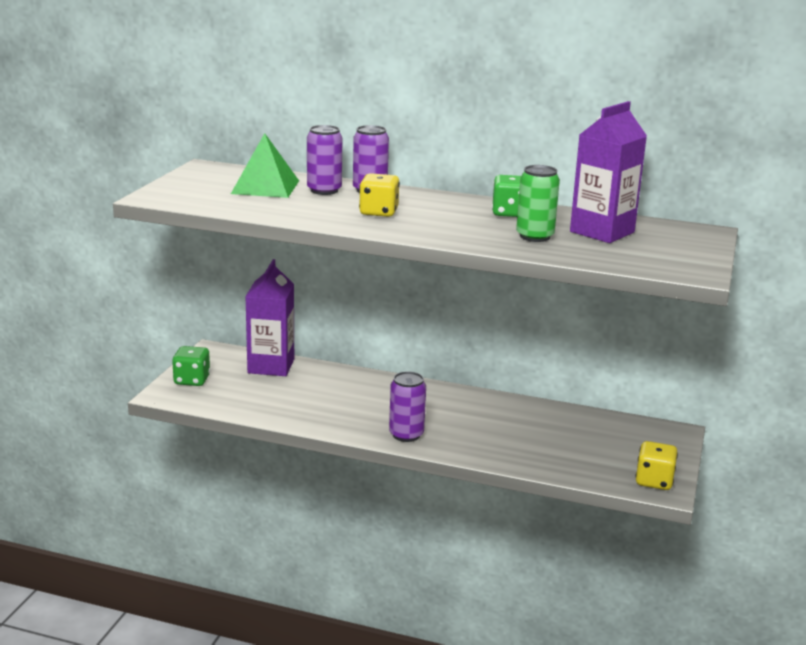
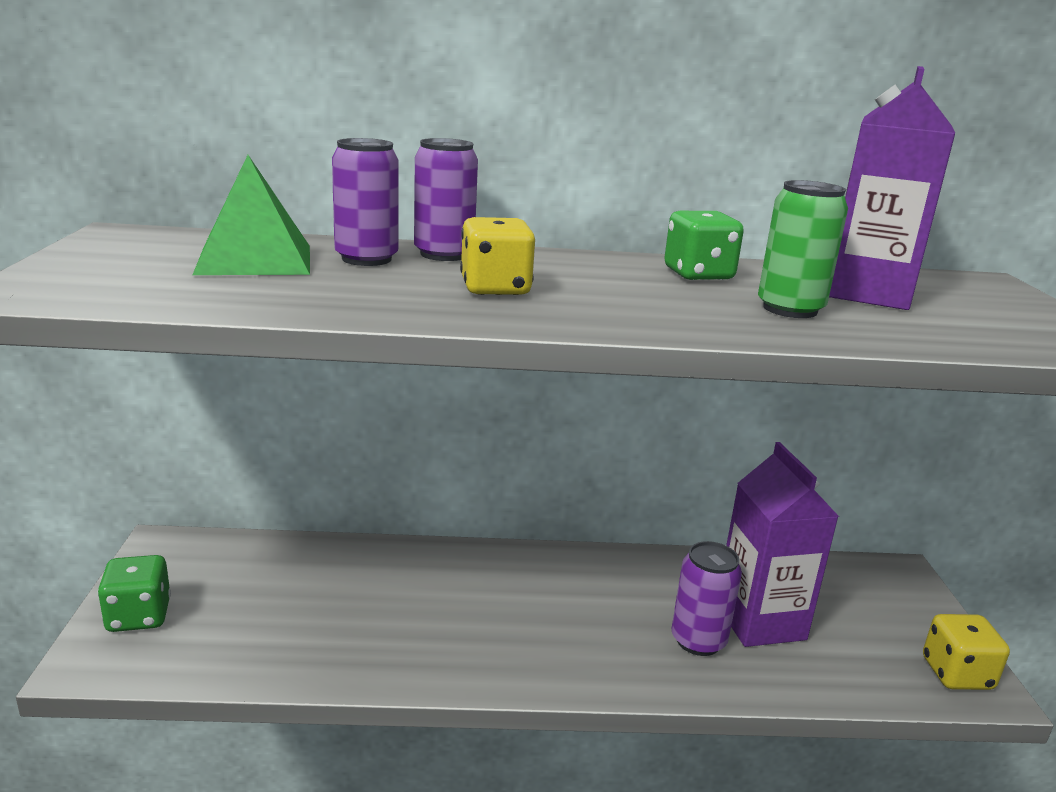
camera: 20 degrees left, 0 degrees up
(271, 366) = (273, 560): purple carton -> purple carton (760, 621)
(406, 435) = (555, 662): purple can -> purple can (698, 640)

